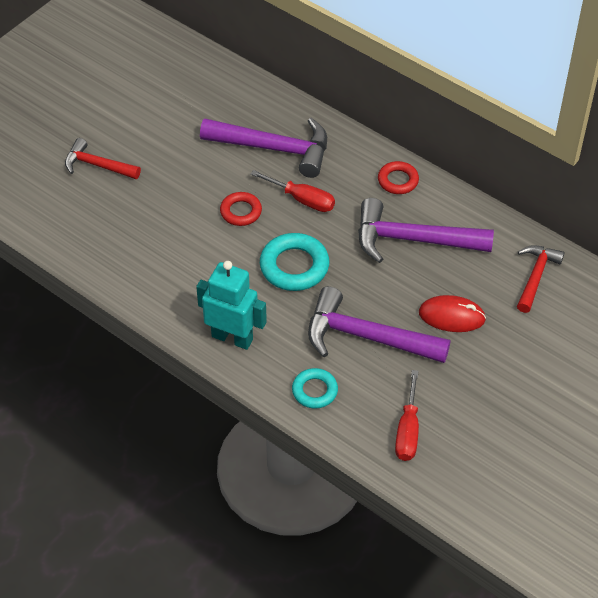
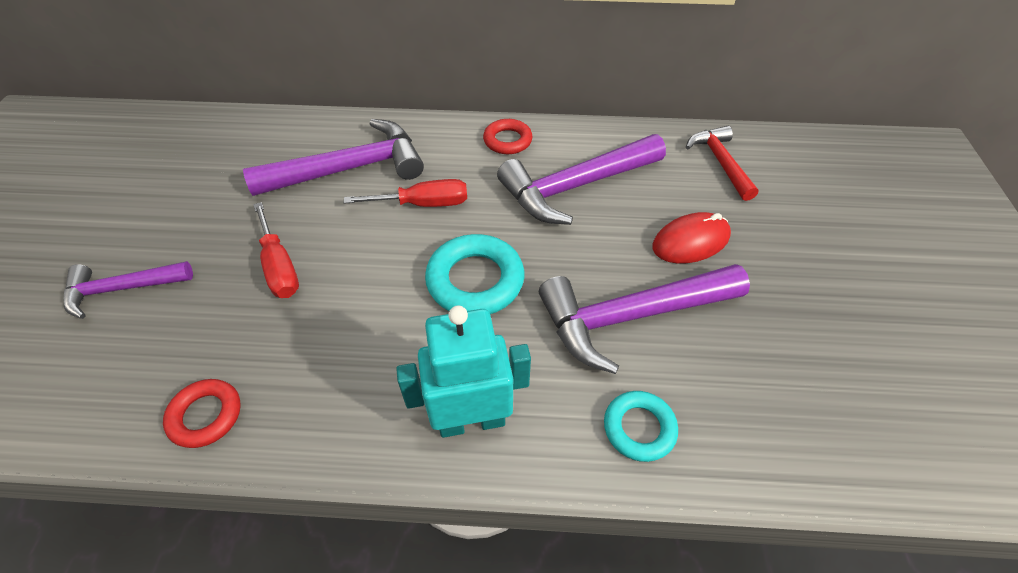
camera: 35 degrees left, 0 degrees up
(98, 165) = (122, 289): red hammer -> purple hammer
(241, 212) = (360, 251): red ring -> red ring (206, 415)
(408, 431) = (792, 408): red screwdriver -> red screwdriver (279, 266)

